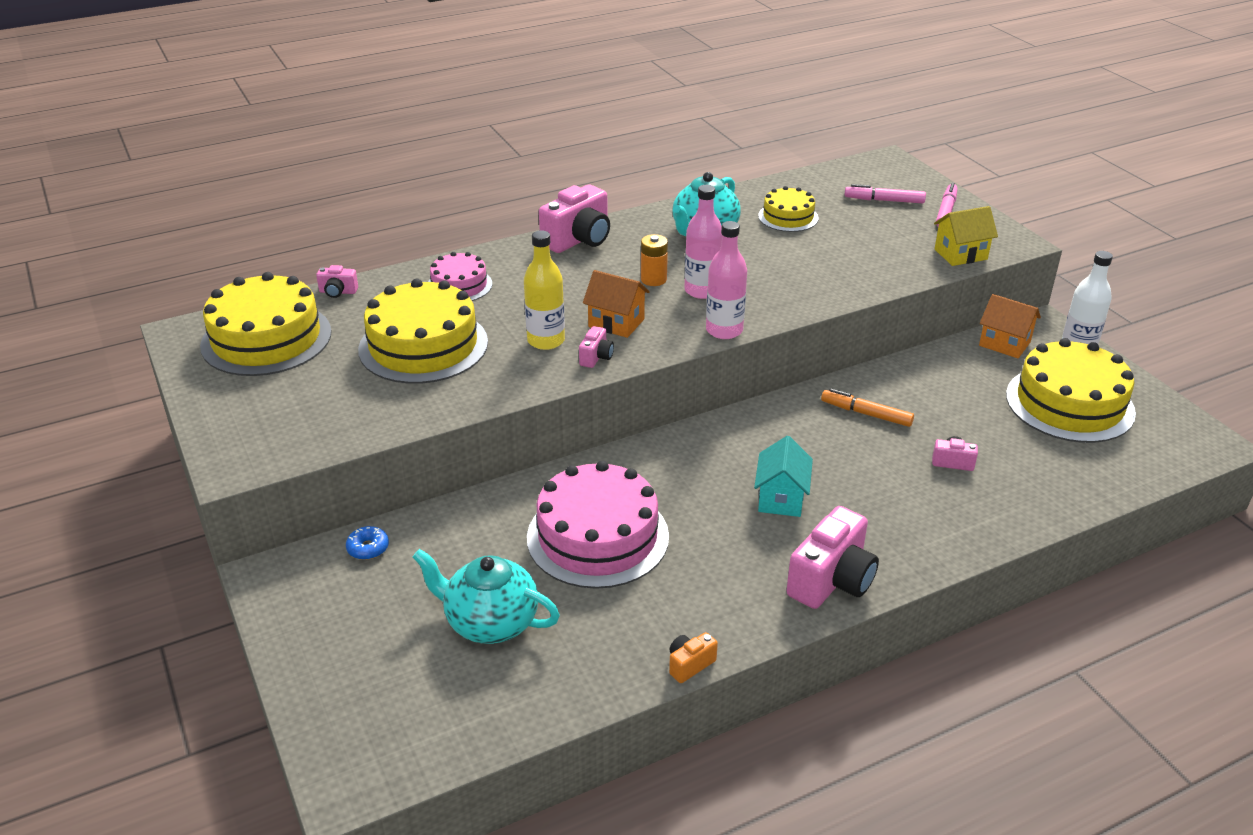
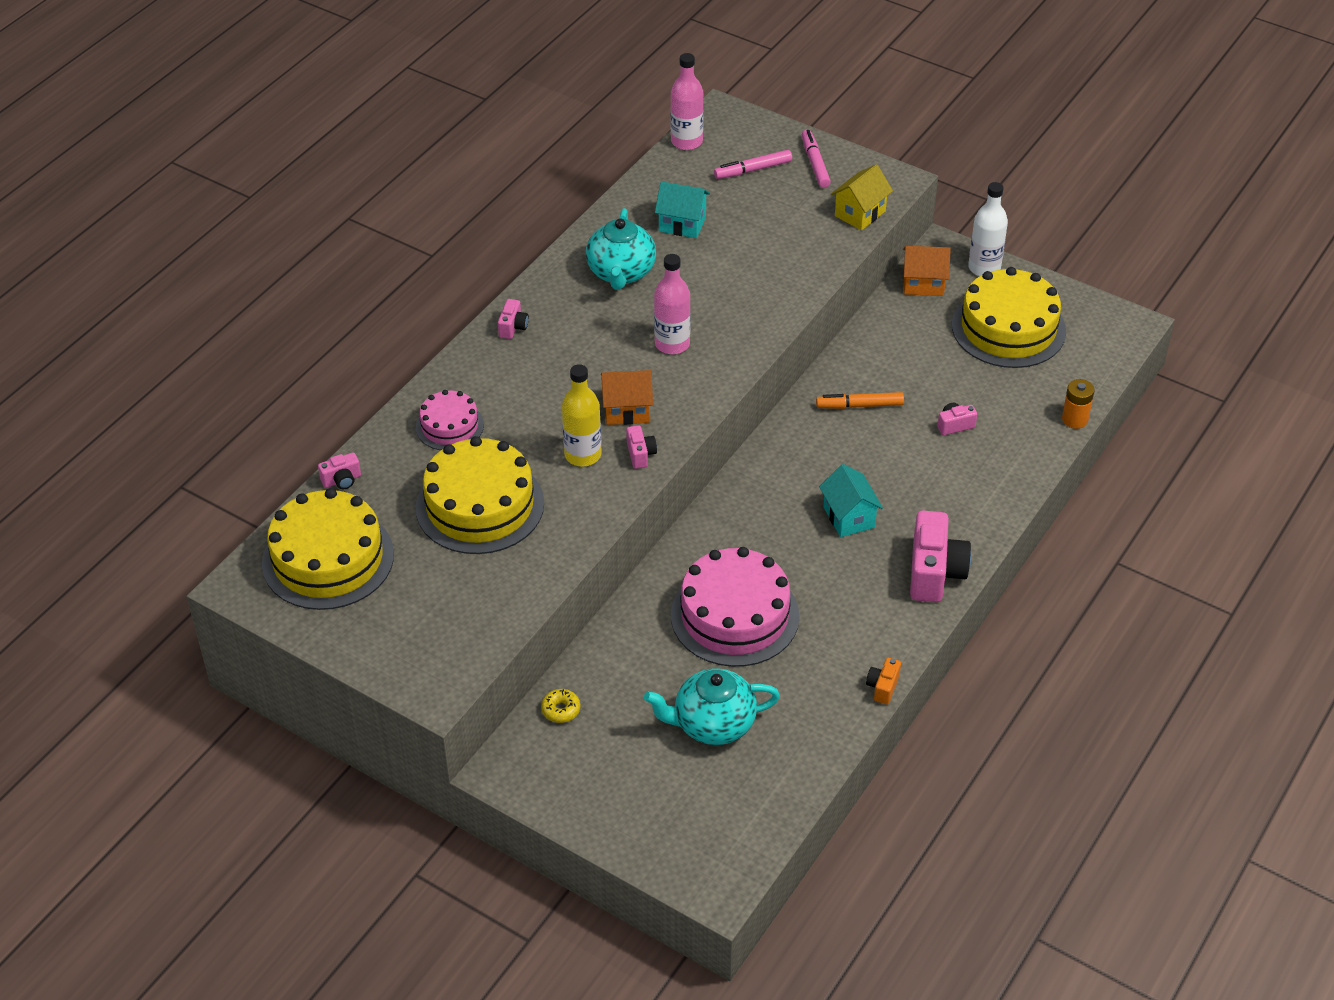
camera: 30 degrees left, 10 degrees up
(368, 548) = (561, 710): blue donut -> yellow donut
(579, 240) = (513, 327): pink camera -> pink camera, size x0.48
(653, 279) = (620, 348): orange battery -> orange battery (1074, 419)
(724, 330) = (724, 381): pink bottle -> pink bottle (686, 141)
(788, 217) = (682, 224): yellow cake -> turquoise house

